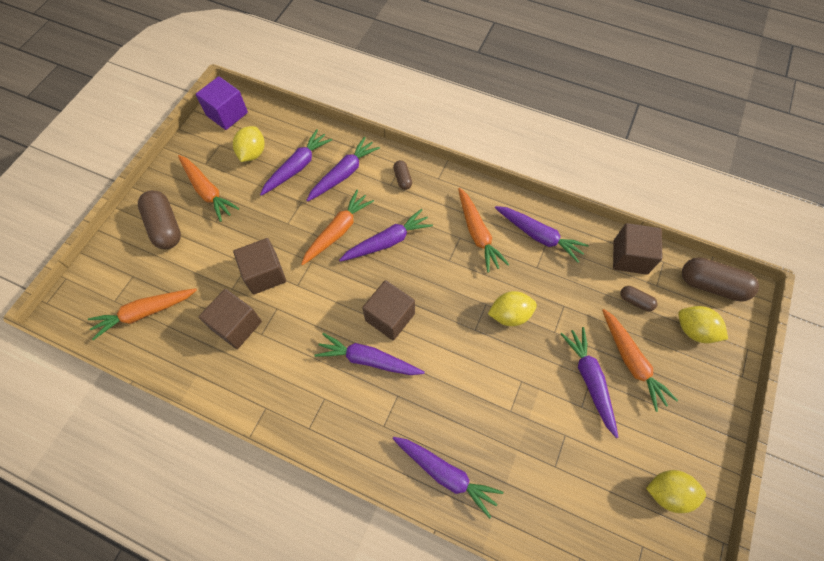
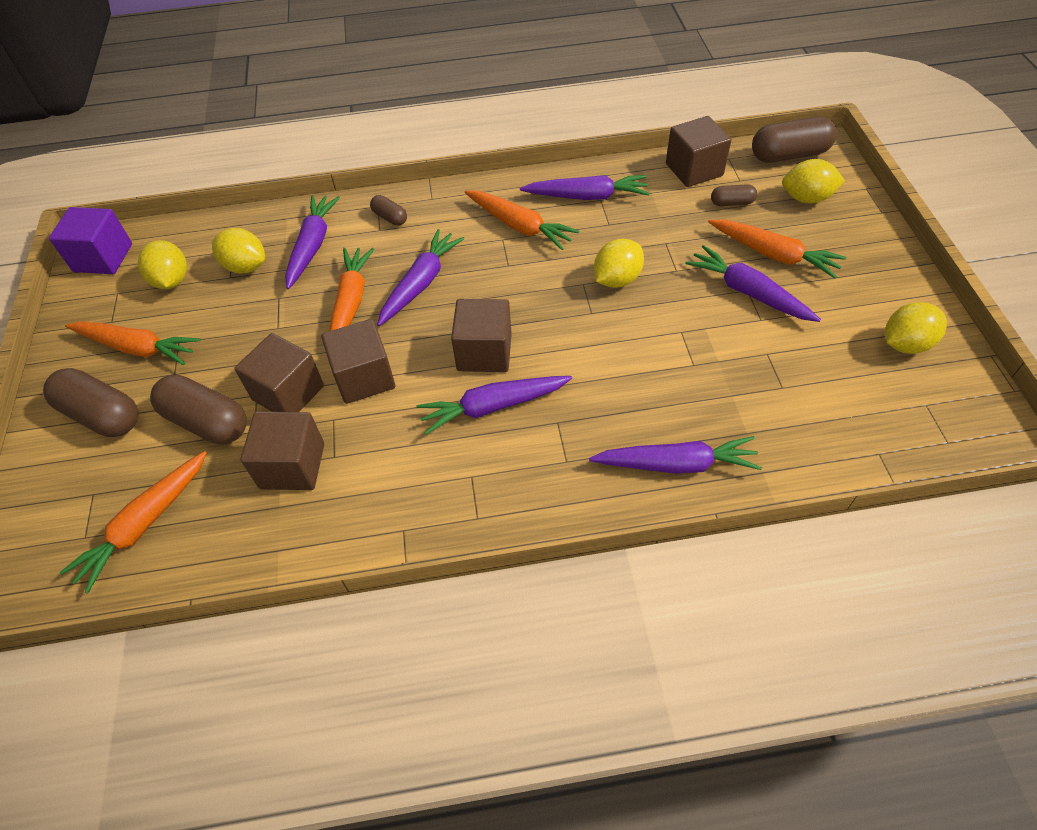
camera: 30 degrees left, 10 degrees down
(212, 266) = (207, 422): none -> brown capsule
(297, 167) = (245, 266): purple carrot -> yellow lemon
(311, 290) = (364, 377): none -> brown cube

